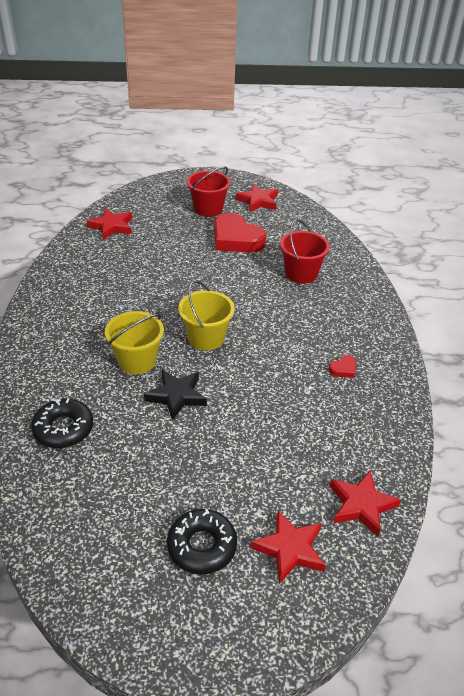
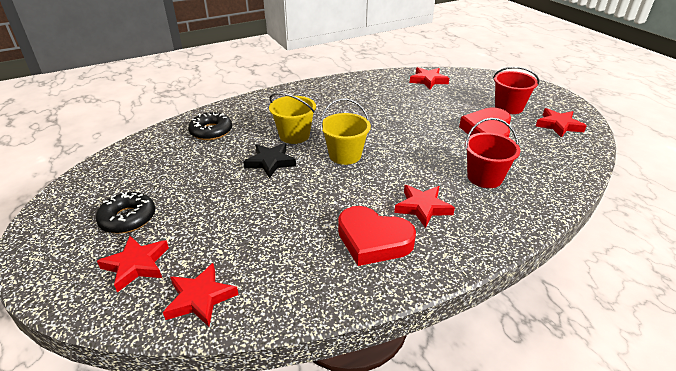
camera: 65 degrees right, 5 degrees down
(318, 324) = (423, 207): none -> red star
(343, 369) = (373, 240): red heart -> red heart, size x2.41

